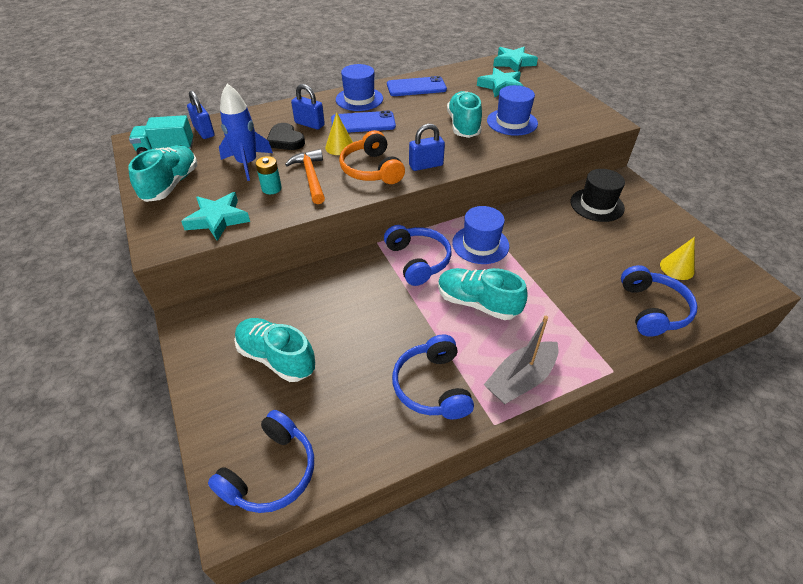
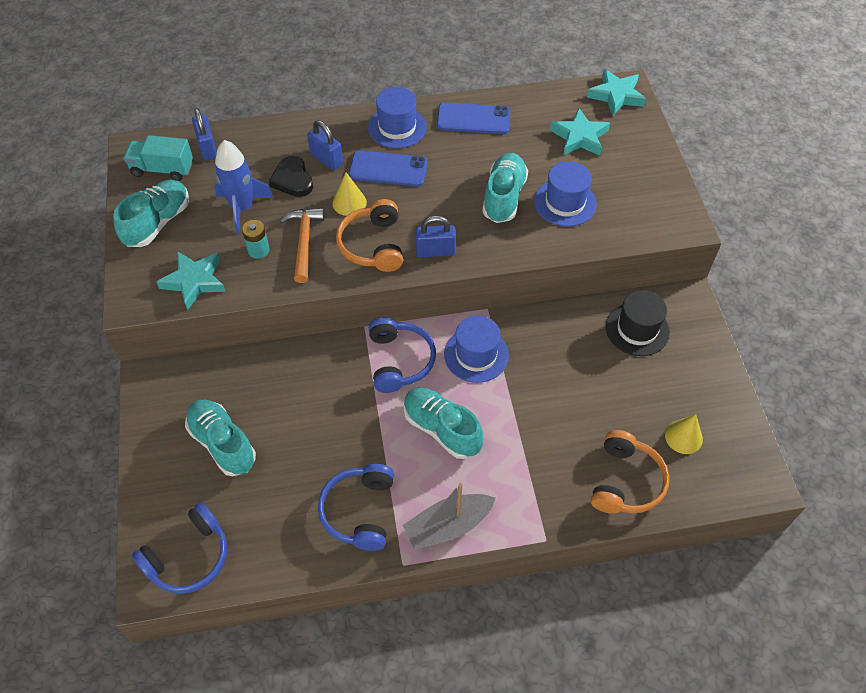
camera: 15 degrees right, 10 degrees up
(652, 309) = (626, 481): blue headphones -> orange headphones

